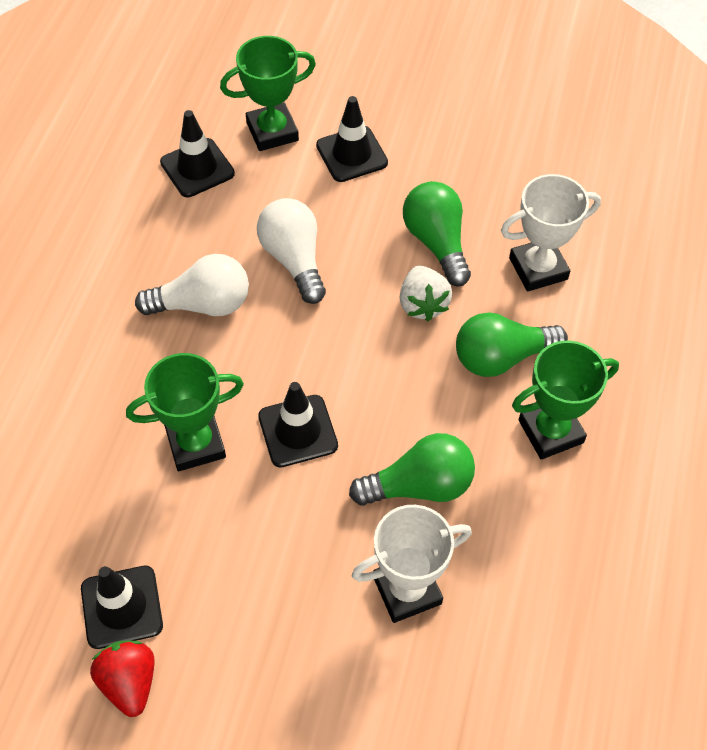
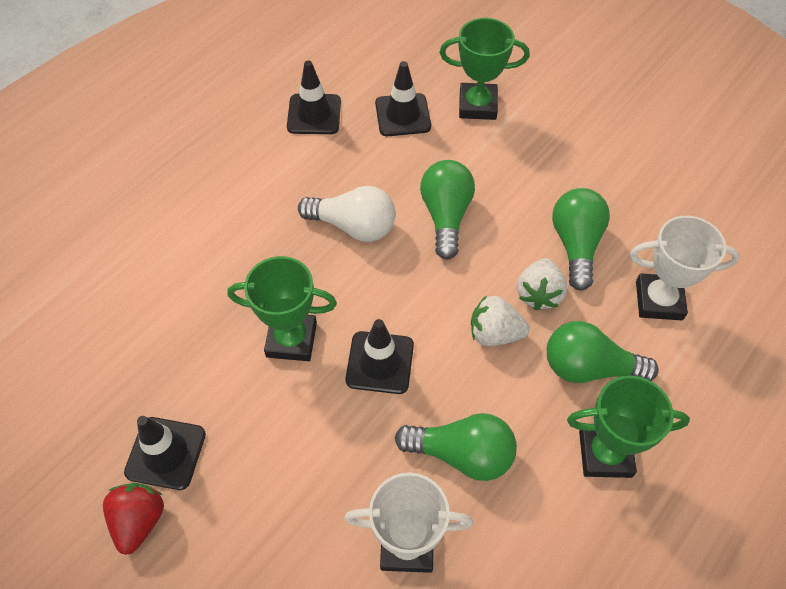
camera: 25 degrees right, 0 degrees up
(294, 259) = (446, 216): white light bulb -> green light bulb
(352, 154) = (535, 145): black traffic cone -> black traffic cone (314, 114)
(397, 359) = (494, 333): none -> white strawberry

